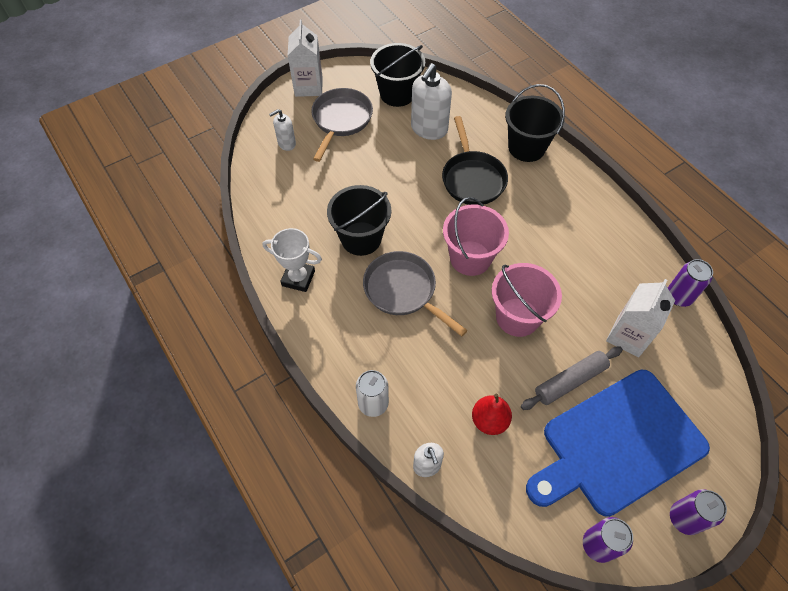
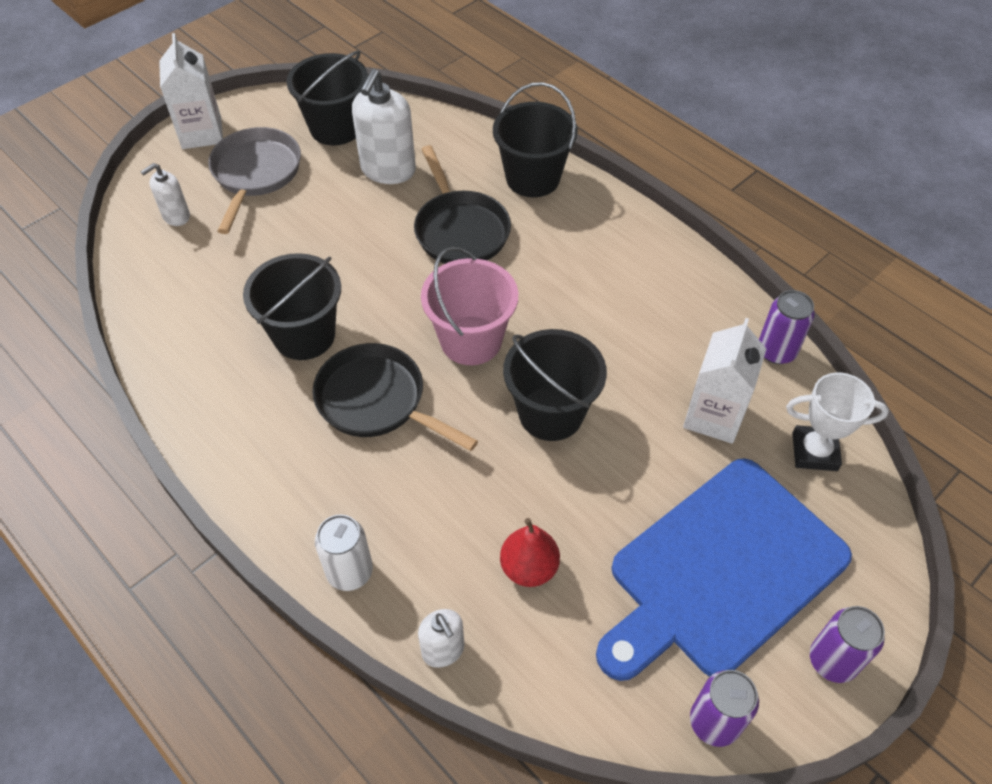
camera: 10 degrees left, 5 degrees down
(298, 278) = (214, 406): white trophy -> white trophy (814, 451)
(403, 291) = (377, 401): grey pan -> black pan
(517, 317) = (551, 413): pink bucket -> black bucket
(570, 381) = (640, 492): grey rolling pin -> none

